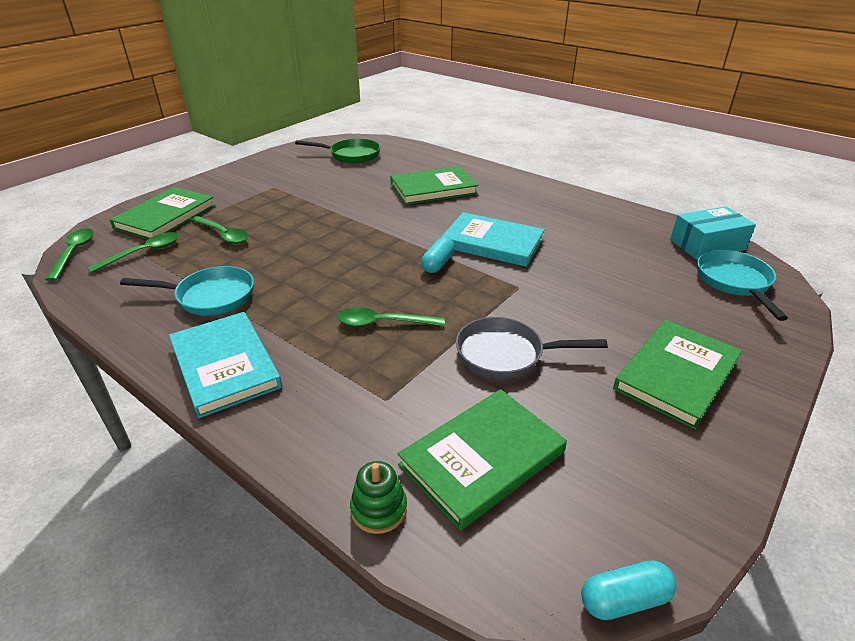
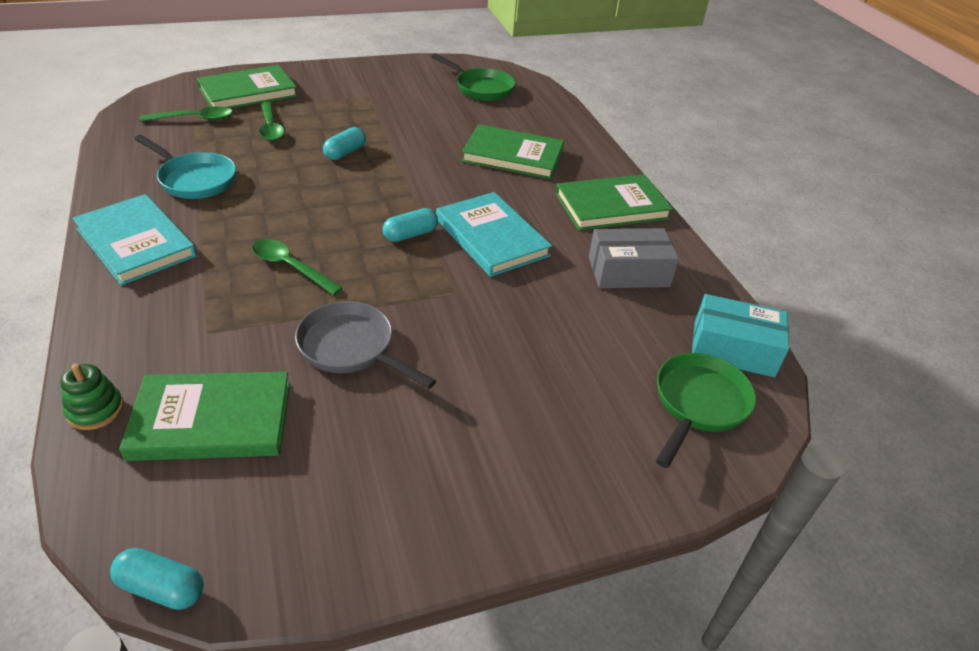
camera: 30 degrees right, 5 degrees up
(74, 253) = (150, 98): green spoon -> none
(225, 366) = (136, 243): turquoise book -> turquoise book turned 45 degrees counterclockwise
(311, 230) = (345, 153): none -> turquoise capsule
(597, 228) = (628, 272): none -> grey box
(676, 375) = (479, 455): green book -> green book (611, 206)
(734, 282) = (698, 404): turquoise pan -> green pan

